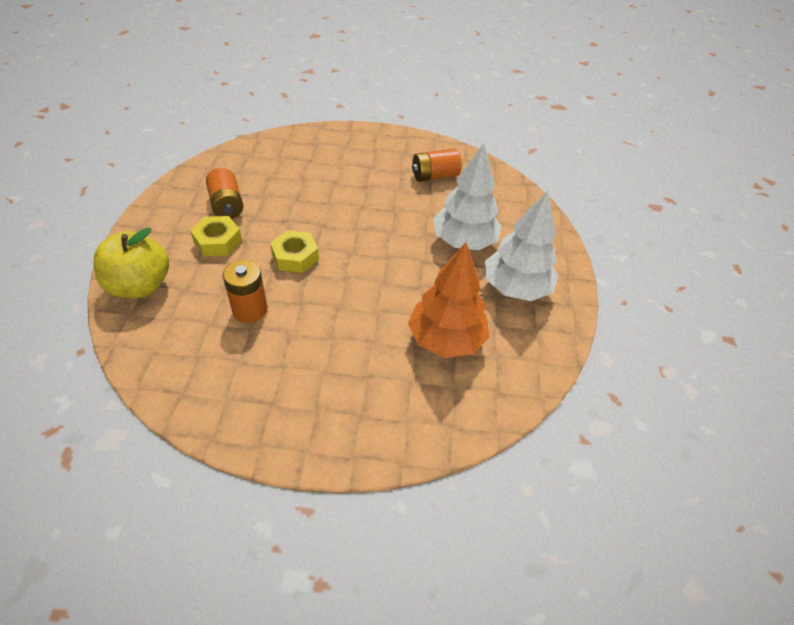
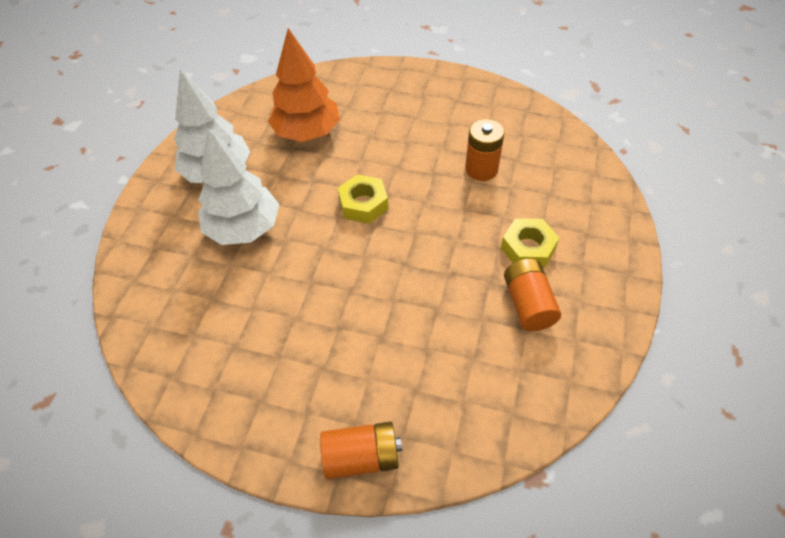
camera: 165 degrees left, 5 degrees up
(140, 286) = (595, 200): yellow apple -> none
(295, 257) = (438, 222): yellow nut -> yellow nut (363, 204)
(434, 176) = (233, 341): orange battery -> orange battery (361, 457)

